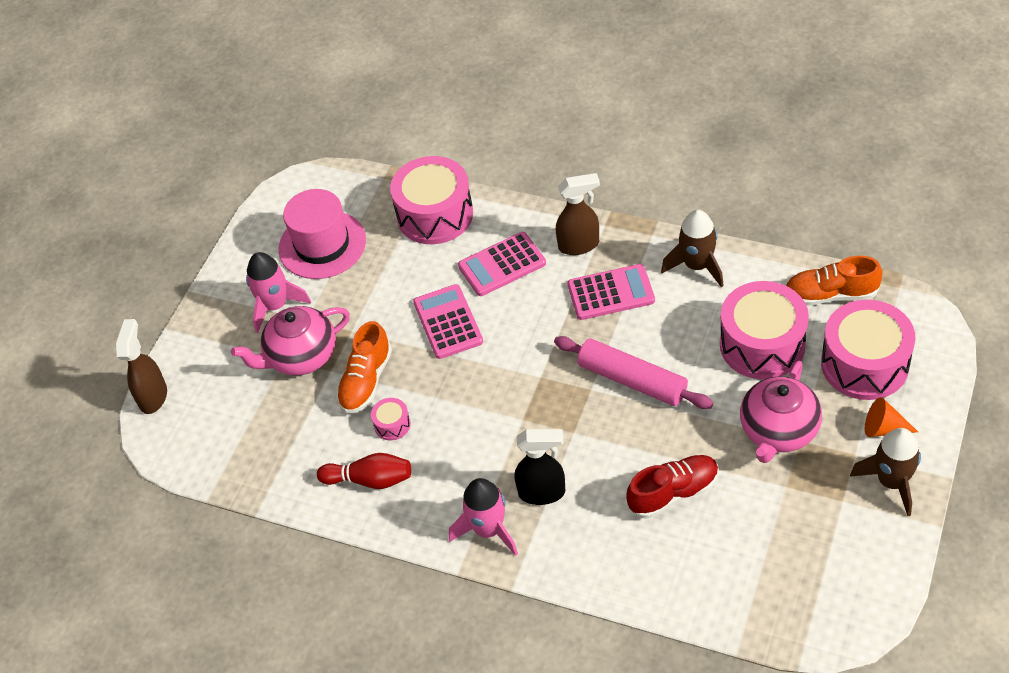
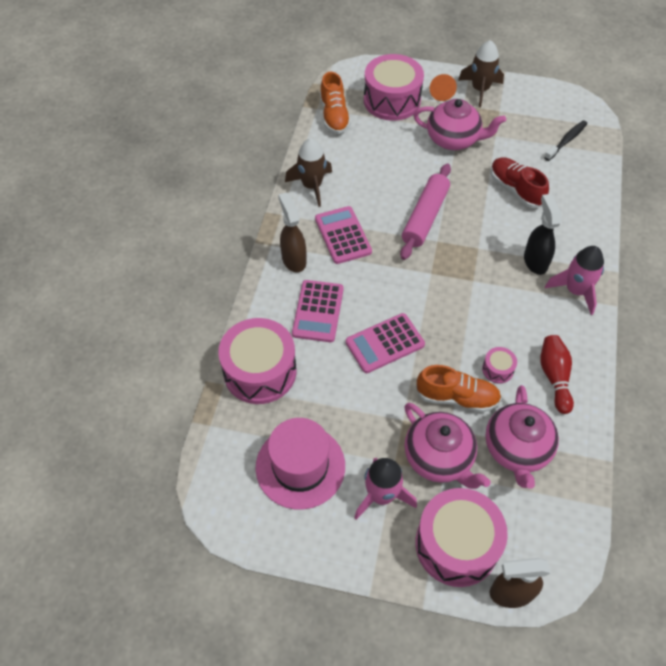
camera: 105 degrees left, 5 degrees up
(292, 426) = (516, 449): none -> pink teapot
(502, 265) = (318, 311): pink calculator -> pink calculator turned 45 degrees clockwise
(762, 344) = (382, 149): pink drum -> pink drum (456, 544)
(771, 581) = (566, 140): none -> black toothbrush

